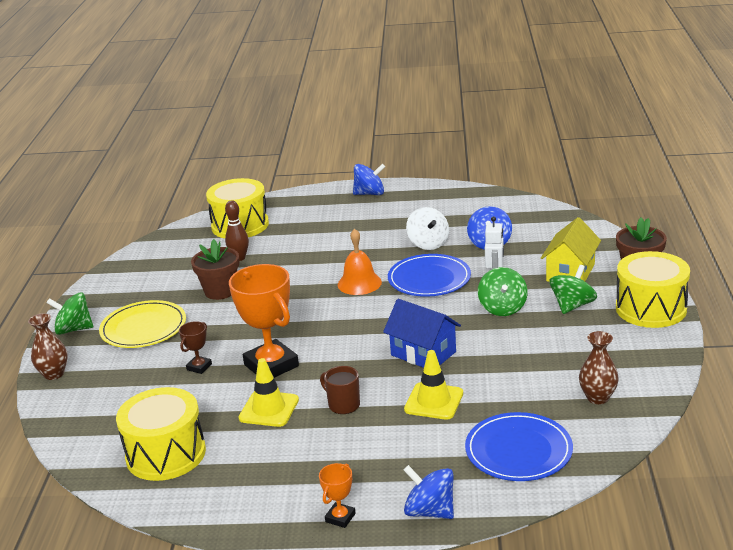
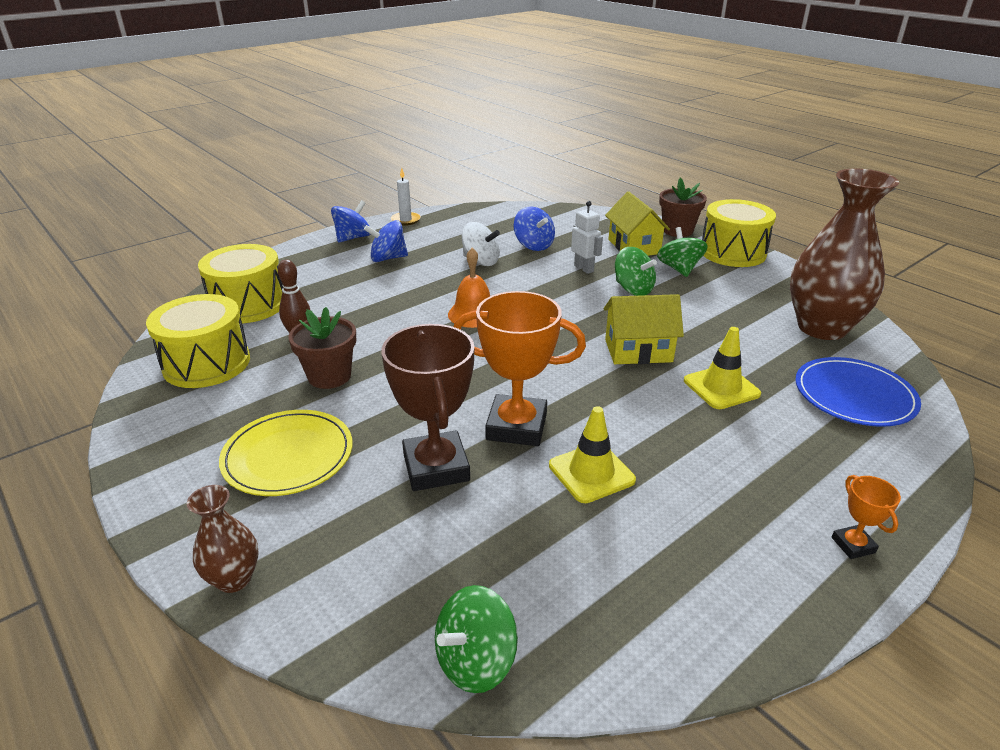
camera: 45 degrees left, 5 degrees up
(74, 329) = (179, 503): green spinning top -> green spinning top (475, 661)
(166, 454) = (565, 593): yellow drum -> yellow drum (206, 363)
(199, 367) = (436, 467): brown trophy -> brown trophy, size x2.17
(343, 405) = (653, 430): brown mug -> none
(423, 353) = (638, 351): blue house -> yellow house
(428, 189) = (405, 220): none -> white candle
(429, 279) = (532, 288): blue plate -> none
(430, 511) = (900, 488): blue spinning top -> blue spinning top (388, 258)
(597, 398) = (822, 328): brown vase -> brown vase, size x2.15

